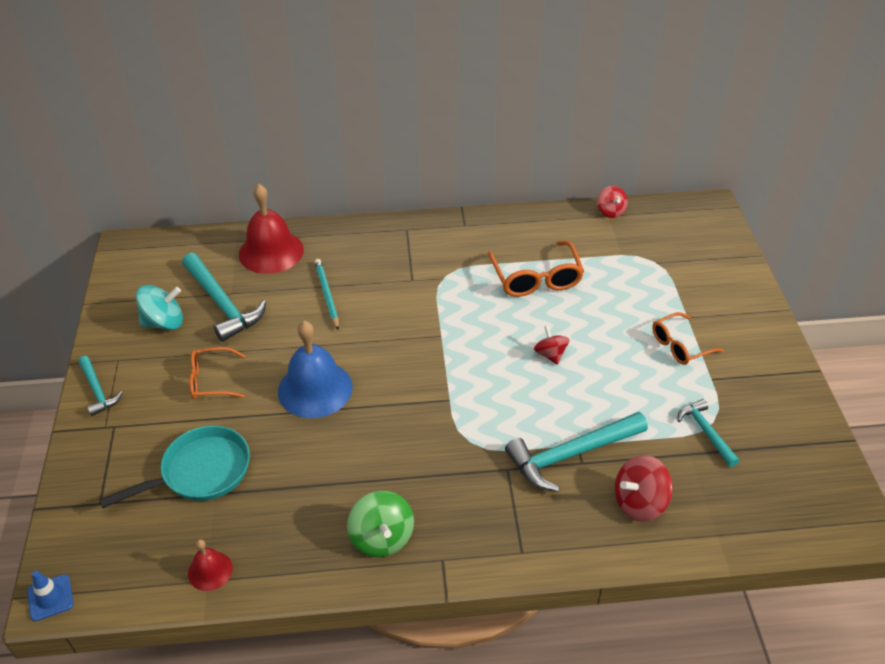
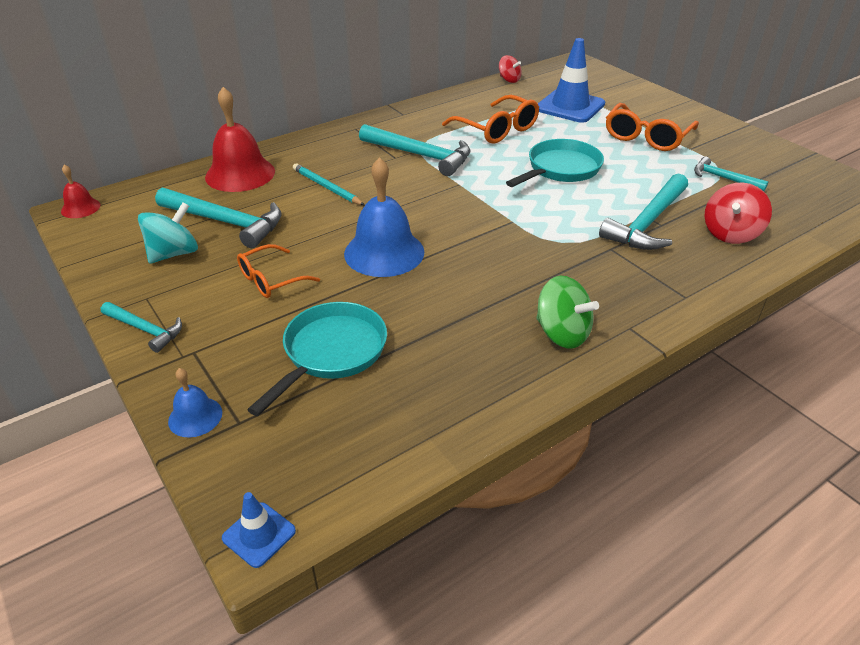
camera: 30 degrees left, 5 degrees down
(77, 484) = (195, 416): none -> blue bell
(210, 571) = (424, 427): red bell -> red bell (80, 208)
(436, 286) = (420, 155): none -> turquoise hammer
(550, 354) = (560, 169): red spinning top -> turquoise pan
(639, 273) = (570, 106): none -> blue traffic cone
(680, 345) = (646, 137): orange glasses -> orange glasses, size x1.53

